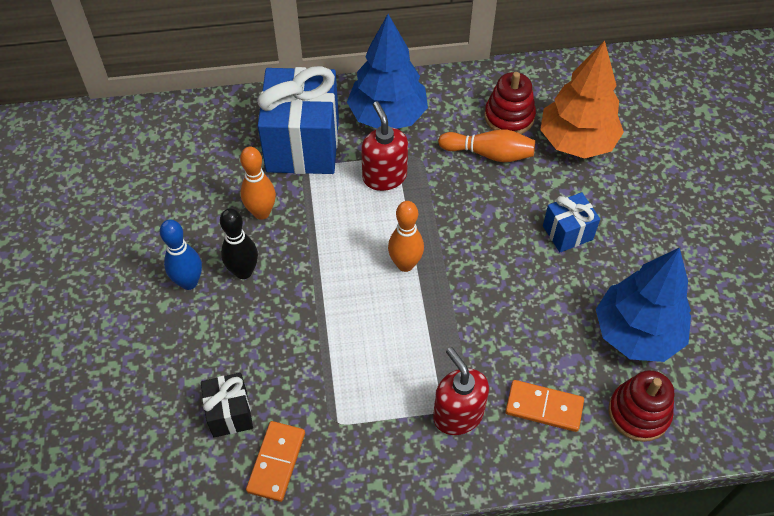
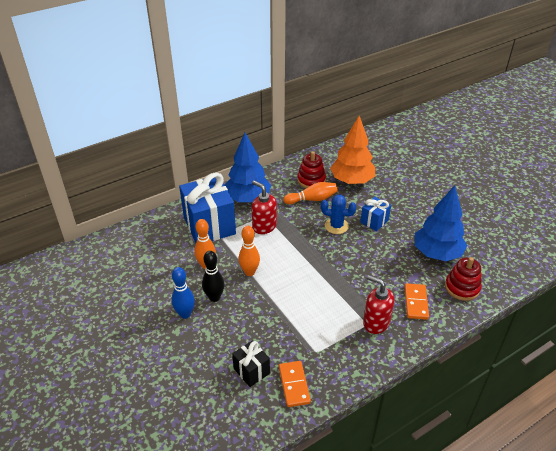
camera: 25 degrees left, 15 degrees down
(405, 264) = (302, 263): orange bowling pin -> orange bowling pin (249, 272)
(499, 218) = (336, 226): none -> blue cactus
(544, 407) = (416, 302): orange domino -> orange domino turned 75 degrees counterclockwise

